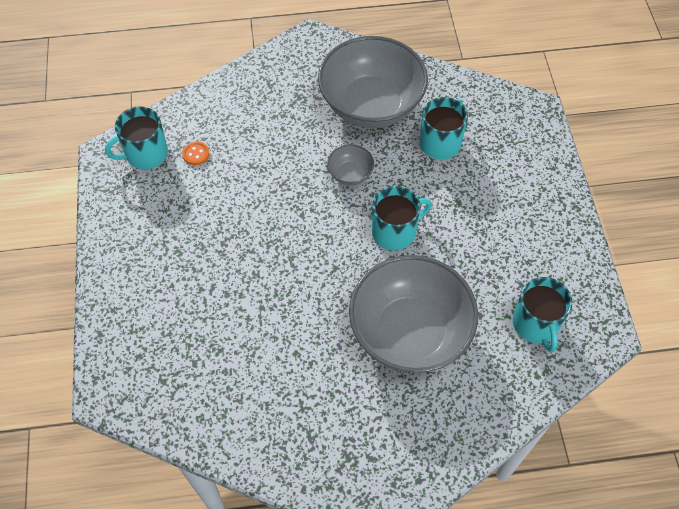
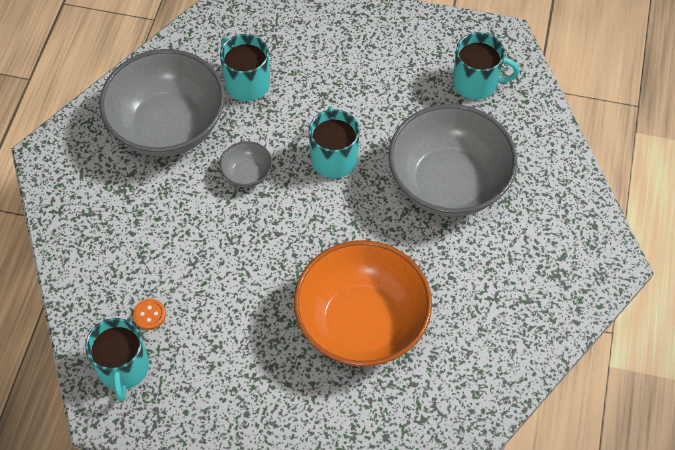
camera: 70 degrees left, 0 degrees up
(239, 305) = (361, 323): none -> orange bowl

